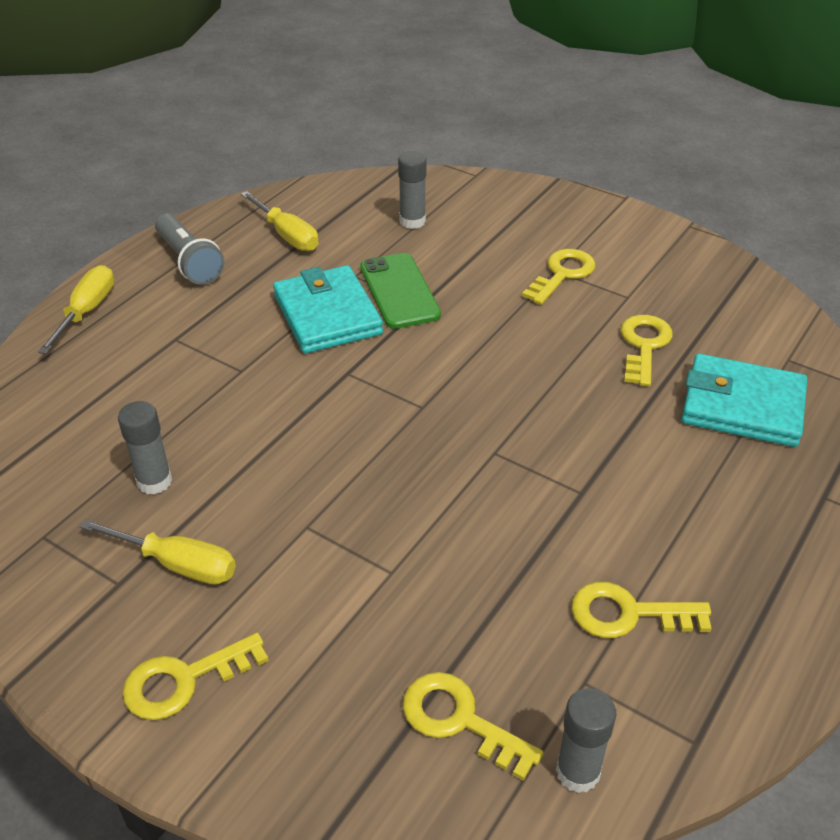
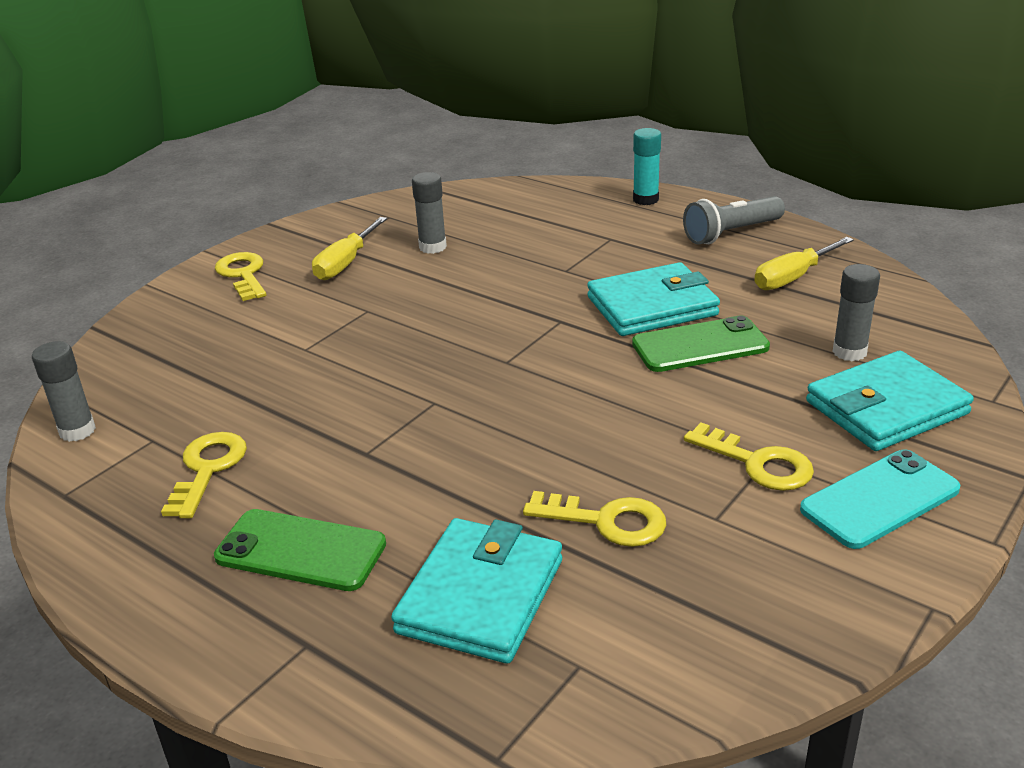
camera: 95 degrees right, 10 degrees down
(86, 312) = (645, 199): yellow screwdriver -> turquoise glue stick
(459, 720) = (152, 379): yellow key -> none
(488, 215) = (886, 408): none -> turquoise wallet
(593, 230) = (879, 499): none -> turquoise phone
(725, 517) = (300, 551): none -> green phone

